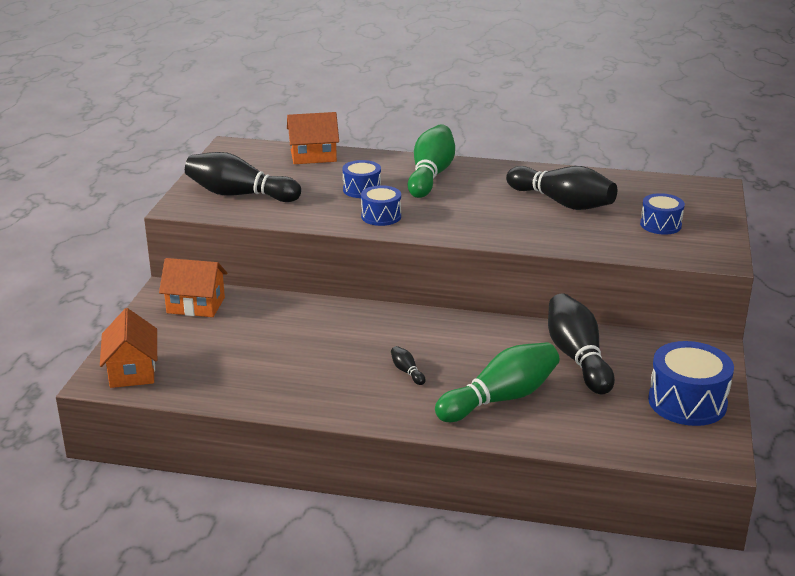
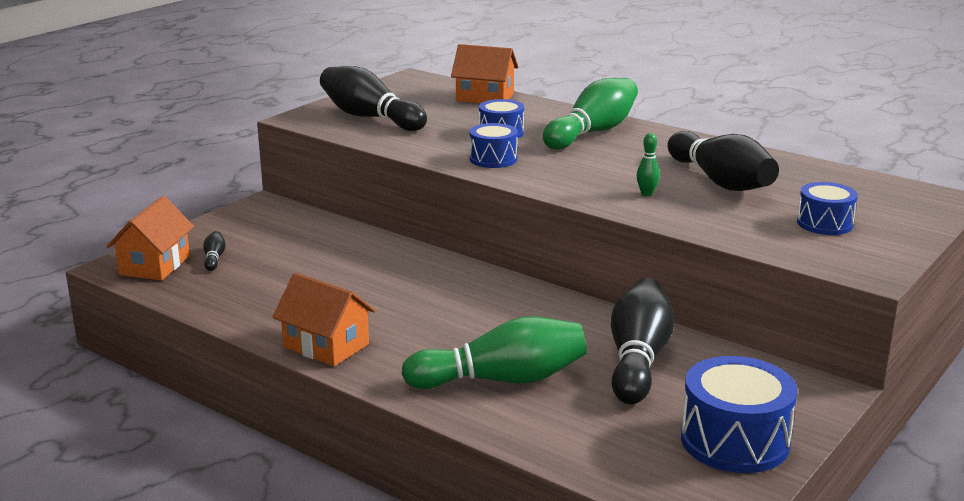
camera: 25 degrees right, 5 degrees down
(196, 305) = (275, 222): orange house -> orange house (326, 346)
(407, 371) = (424, 328): black bowling pin -> black bowling pin (214, 258)
(522, 225) = (646, 194): none -> green bowling pin

